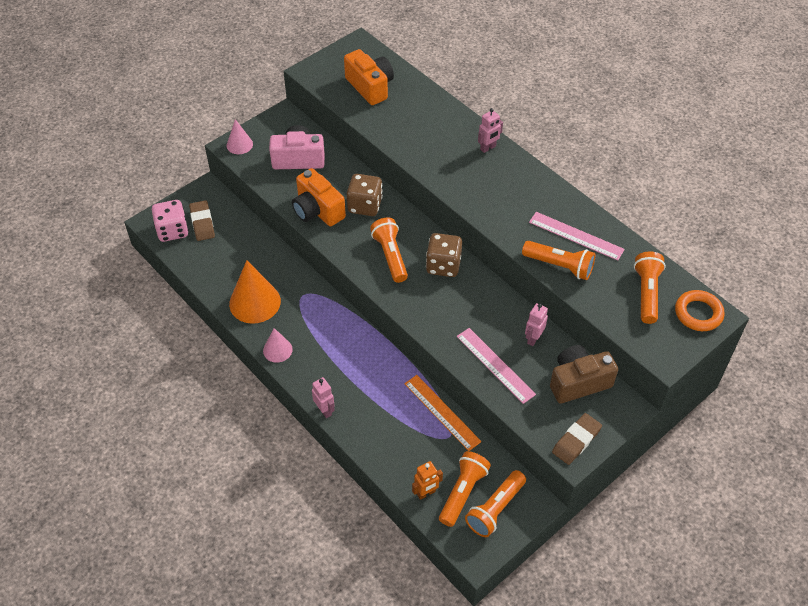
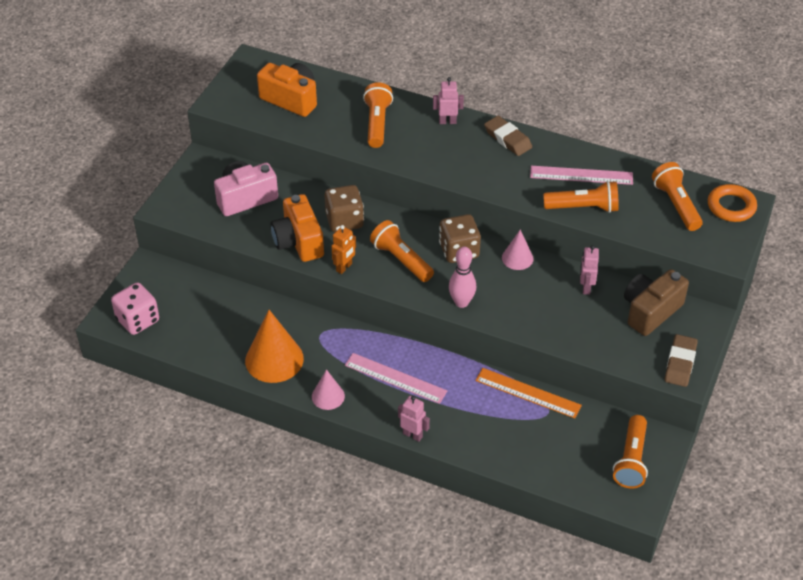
camera: 25 degrees left, 5 degrees down
(202, 223) = (166, 301): brown eraser -> brown eraser (507, 139)
(239, 144) = (172, 204): pink cone -> pink cone (517, 258)
(317, 210) = (298, 241): orange camera -> orange camera turned 45 degrees clockwise
(417, 312) = (461, 302): none -> pink bowling pin
(426, 493) = (558, 471): orange robot -> orange robot (344, 267)
(463, 492) = (592, 457): orange flashlight -> orange flashlight (377, 123)
(488, 148) = (447, 121): pink robot -> pink robot turned 120 degrees counterclockwise
(495, 365) = (565, 324): pink ruler -> pink ruler (395, 378)

